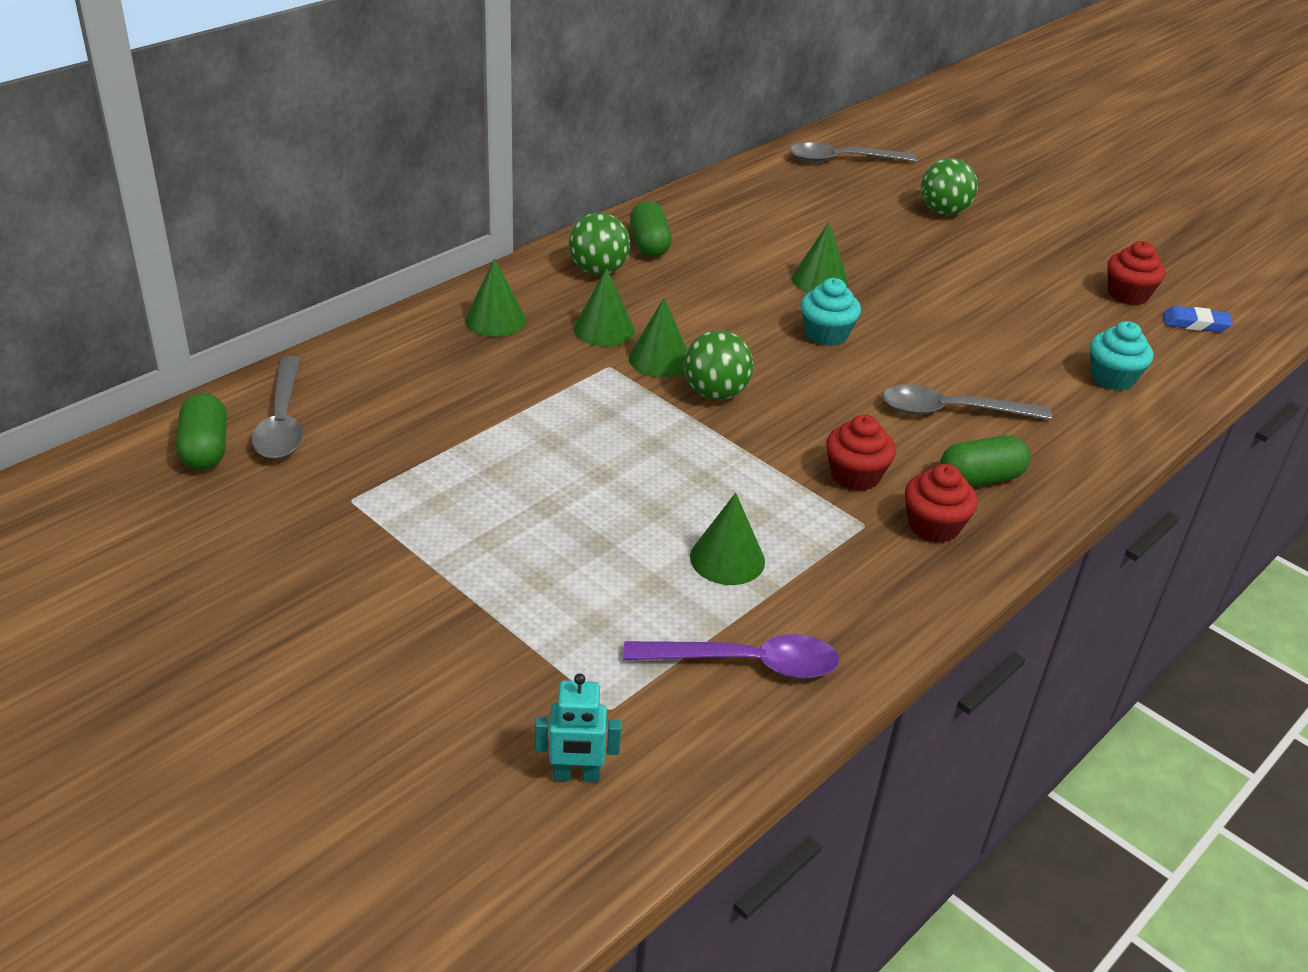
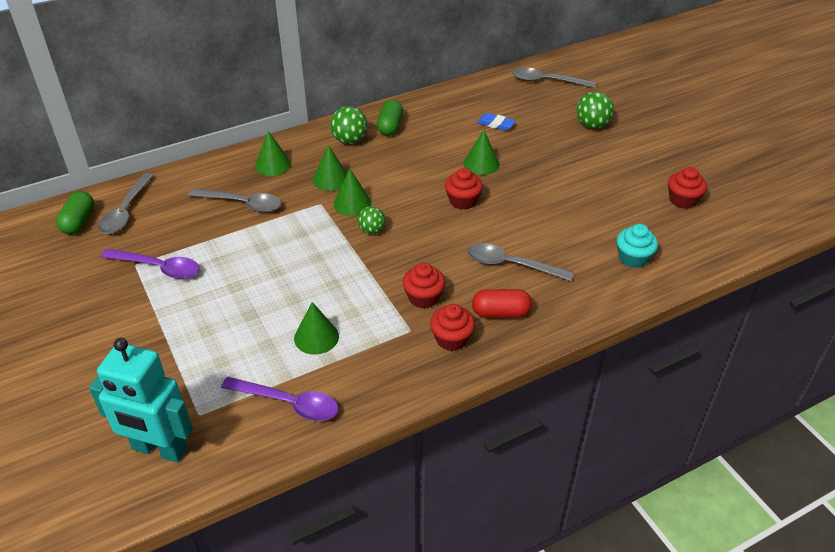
camera: 20 degrees right, 5 degrees up
(396, 499) = (158, 268): none -> purple spoon
(480, 383) = (242, 204): none -> grey spoon
(576, 775) = (159, 449): turquoise robot -> turquoise robot, size x2.01
(715, 393) = (372, 230): green ball -> green ball, size x0.66
(826, 334) = (463, 201): turquoise cupcake -> red cupcake
(980, 478) = (500, 313): green capsule -> red capsule
(1195, 324) = (717, 228): blue eraser -> blue eraser (496, 124)

